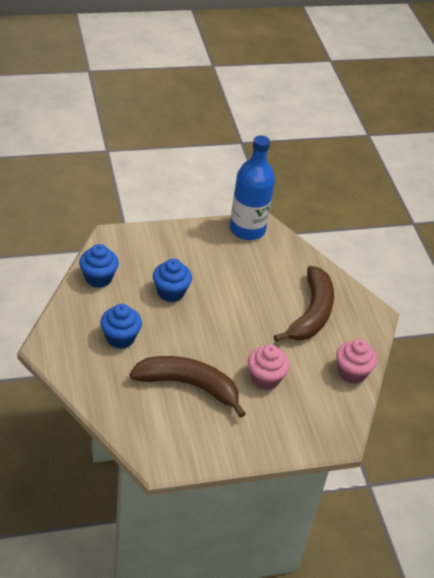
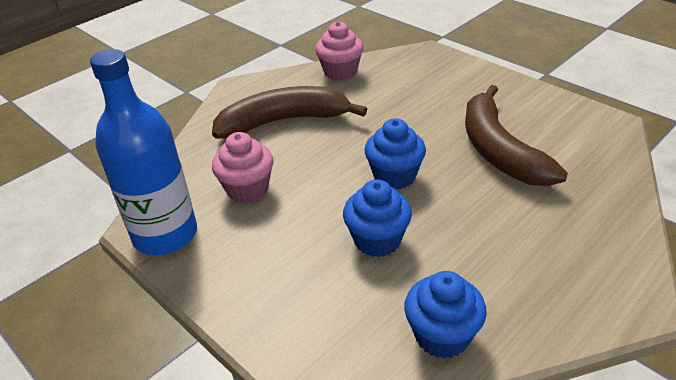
camera: 115 degrees left, 5 degrees down
(120, 338) = (514, 239): blue cupcake -> blue cupcake (394, 176)
(265, 378) = (417, 111): pink cupcake -> pink cupcake (247, 189)

